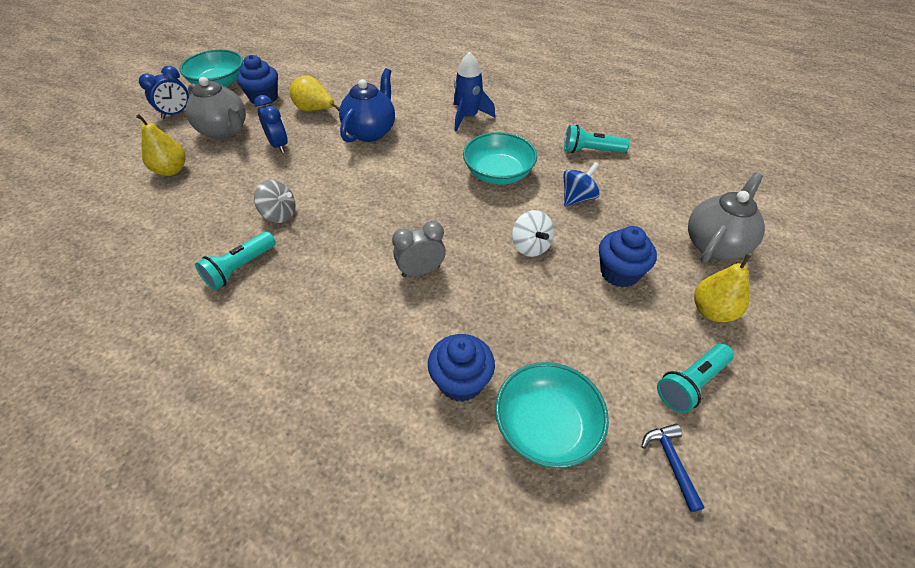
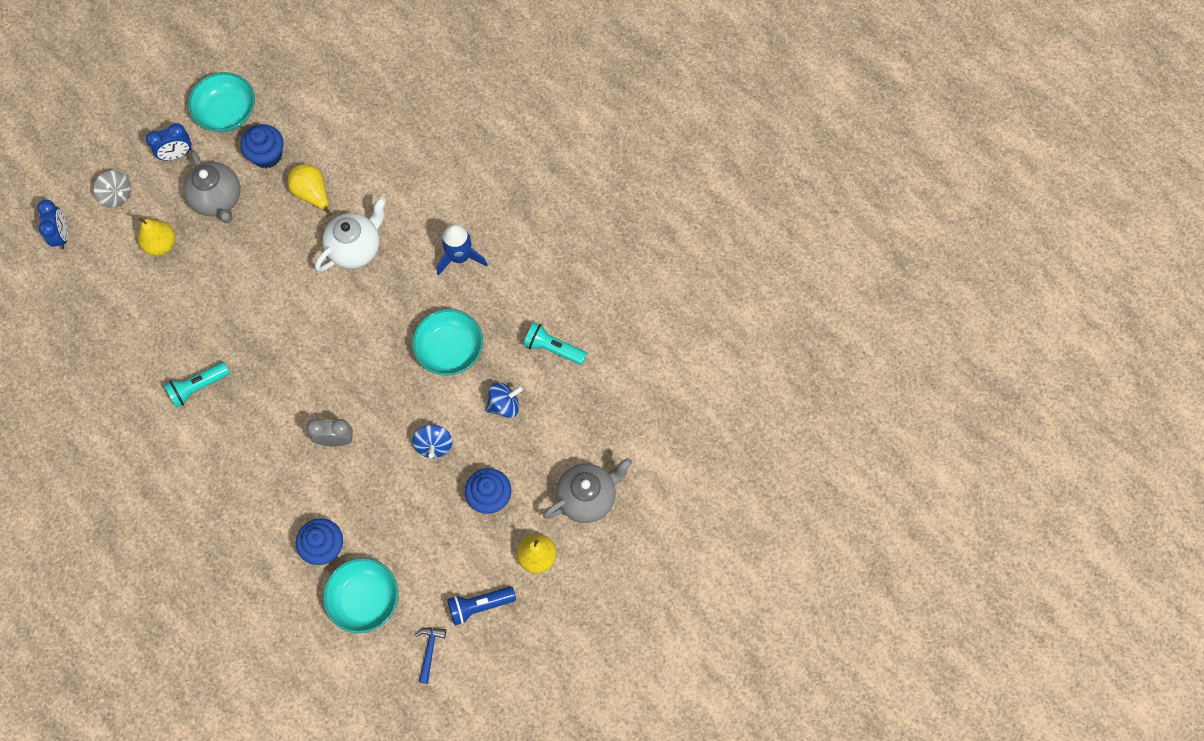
camera: 20 degrees right, 20 degrees up
(279, 145) = (263, 240): blue clock -> blue clock (62, 235)
(279, 214) = (242, 336): grey spinning top -> grey spinning top (117, 195)
(371, 132) = (355, 248): blue teapot -> white teapot
(530, 246) = (434, 445): white spinning top -> blue spinning top
(691, 383) = (479, 606): turquoise flashlight -> blue flashlight

